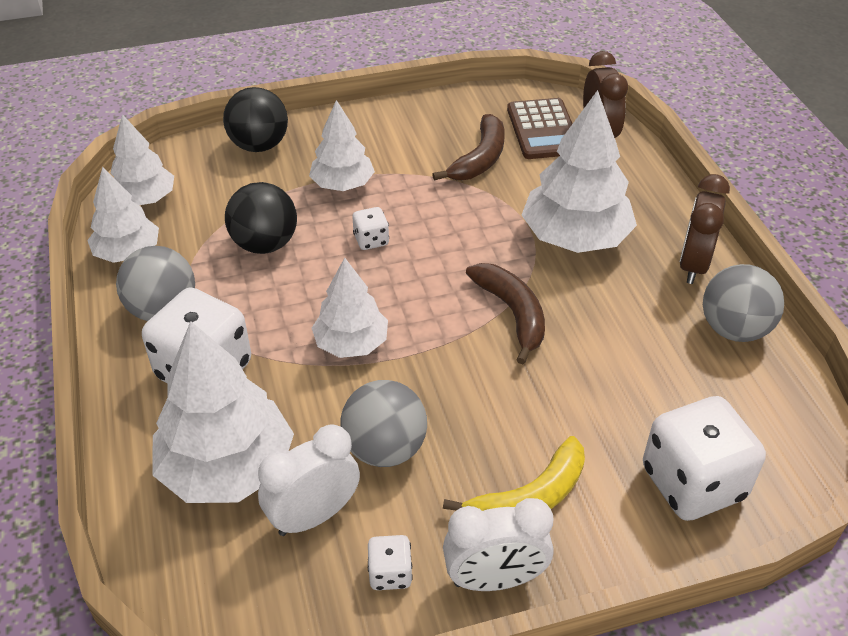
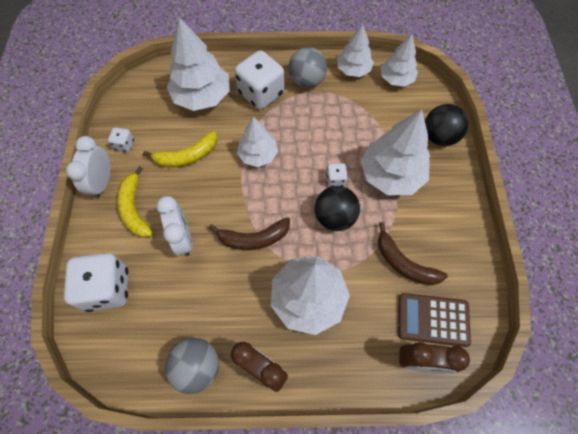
camera: 105 degrees right, 20 degrees up
(265, 244) = (345, 128): black ball -> black ball (334, 217)
(313, 516) = (164, 123): white clock -> white clock (183, 238)
(342, 184) = (391, 175): white tree -> white tree, size x1.63
(385, 449) = (187, 156): grey ball -> yellow banana

